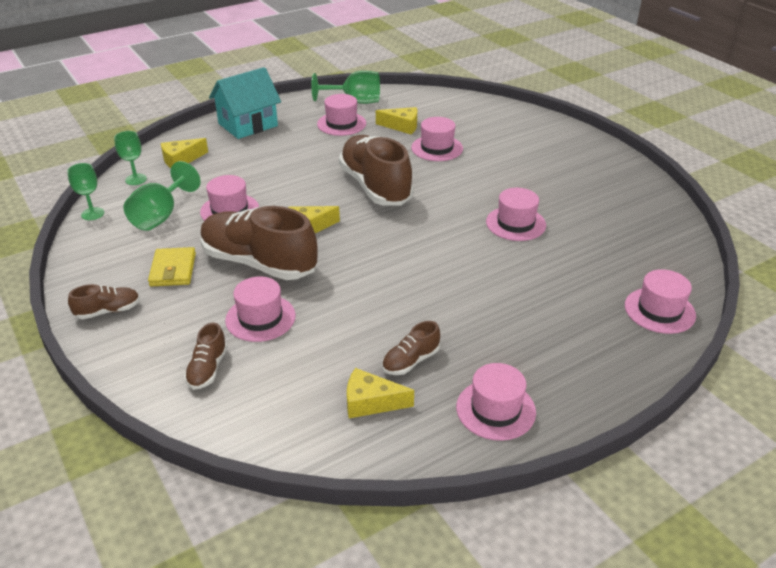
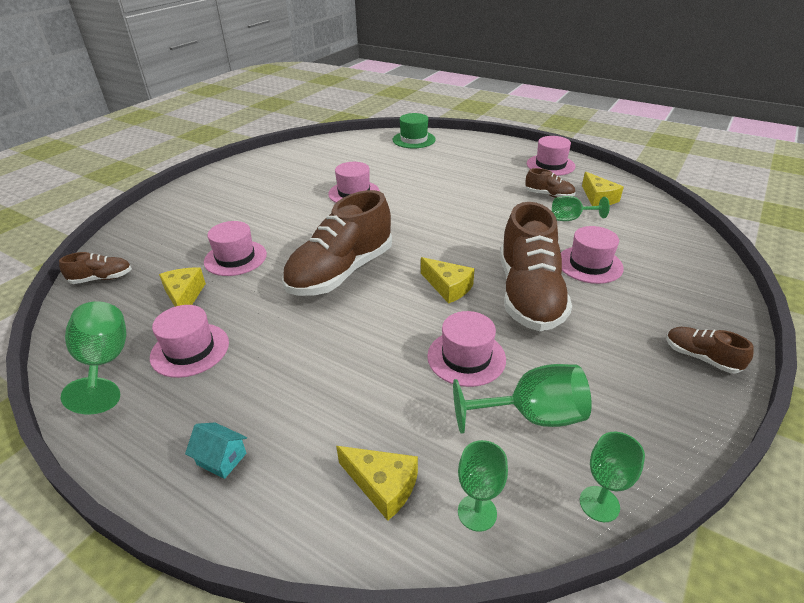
camera: 115 degrees left, 0 degrees up
(173, 270) = (600, 346): yellow wallet -> none
(207, 369) = (666, 266): brown shoe -> brown shoe (102, 278)
(248, 125) = (221, 459): turquoise house -> turquoise house, size x0.43
(345, 351) = (571, 219): none -> green goblet
(659, 310) = (414, 139): pink hat -> green hat

